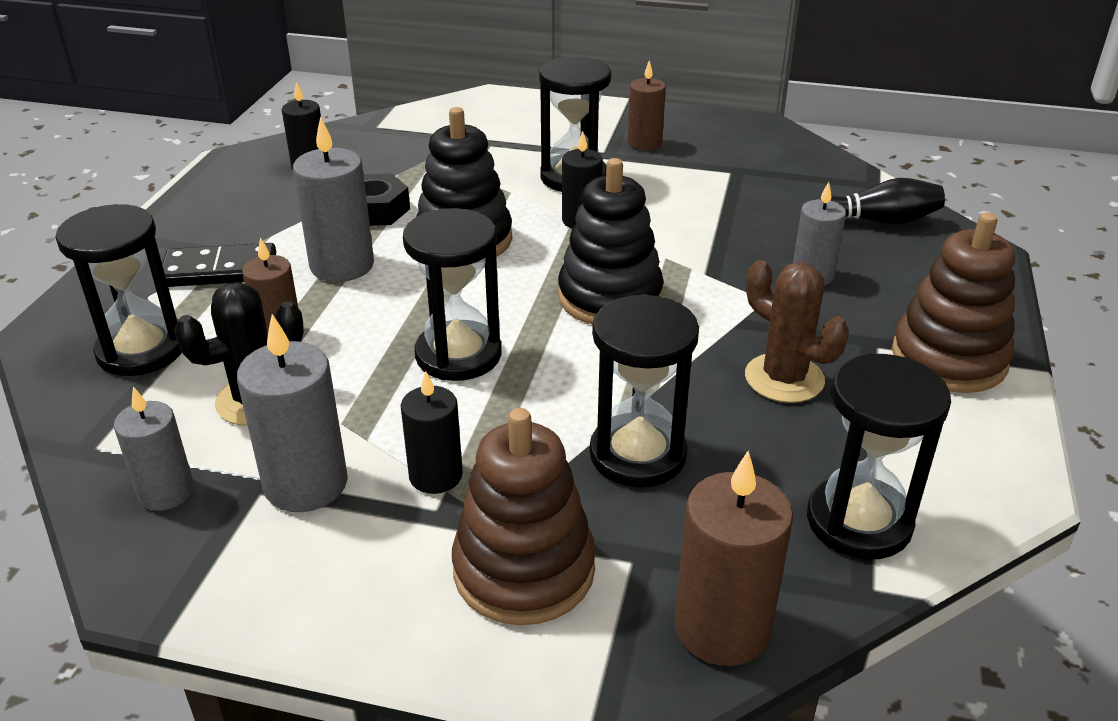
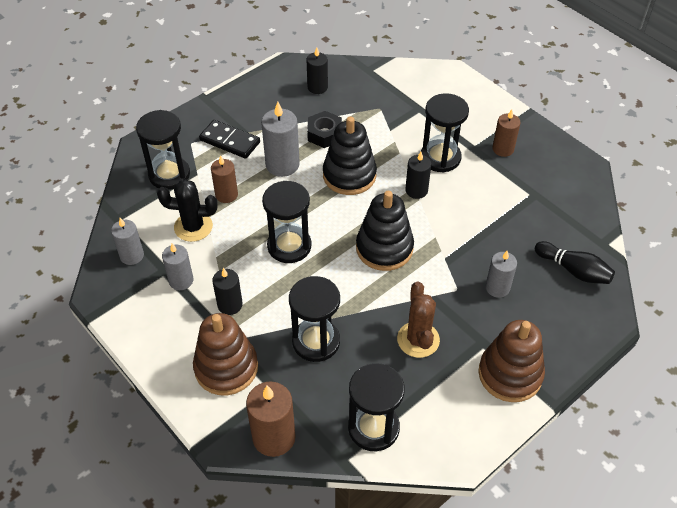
camera: 35 degrees right, 15 degrees up
(306, 484) = (181, 280): grey candle -> grey candle, size x0.65

